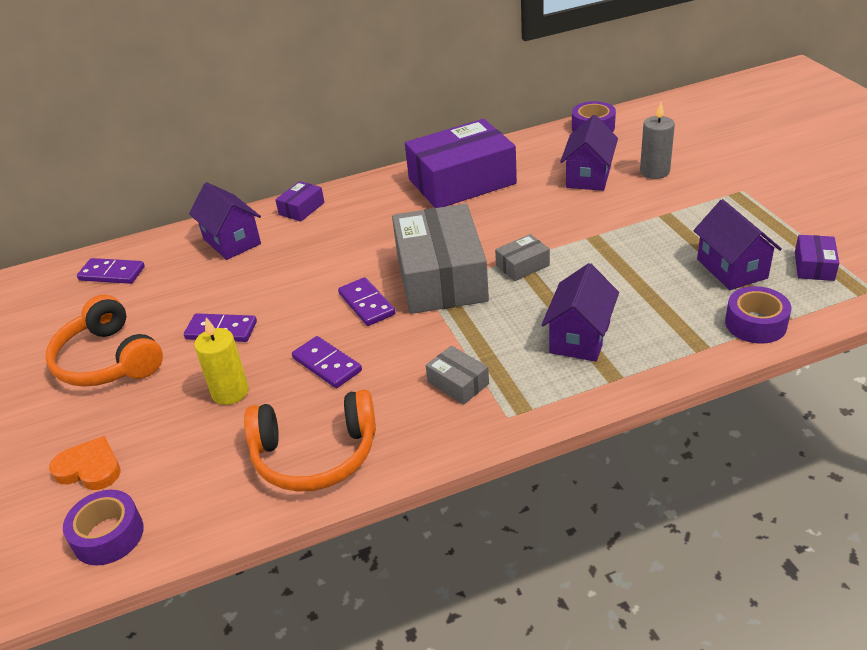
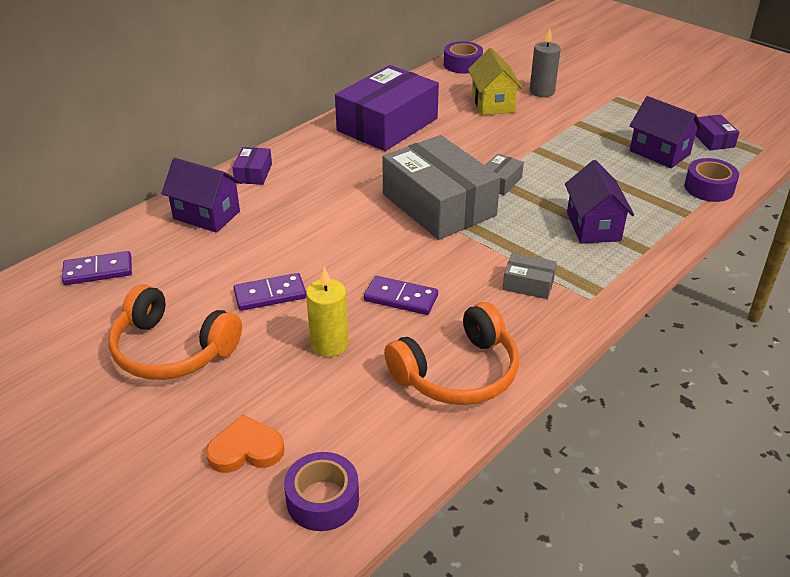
camera: 30 degrees left, 0 degrees up
(367, 304) = (392, 240): purple domino -> none
(588, 176) = (492, 103): purple house -> yellow house

